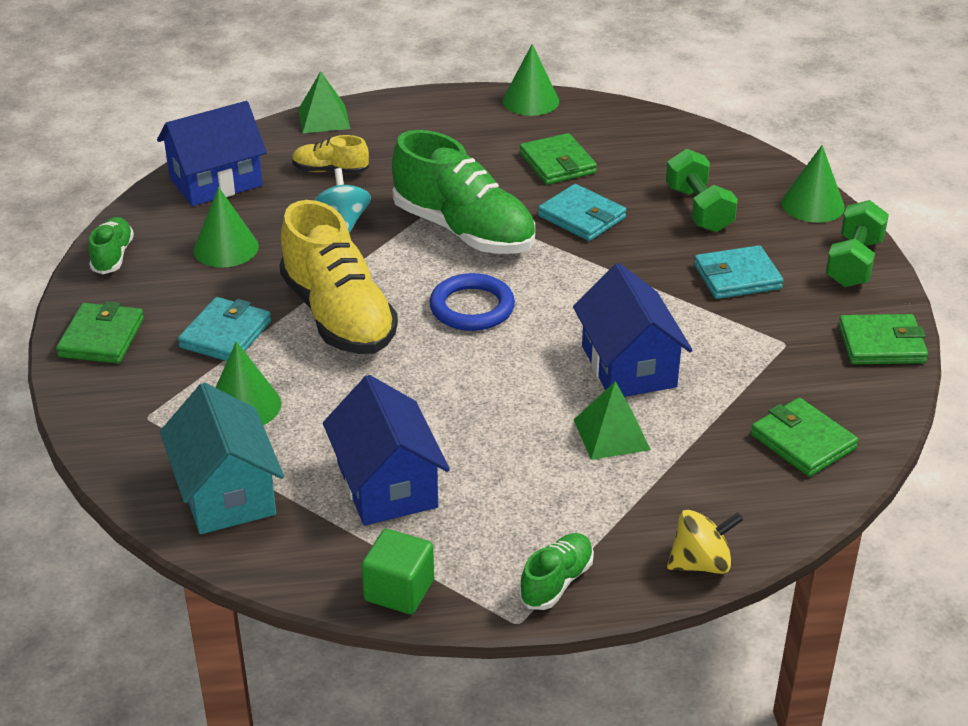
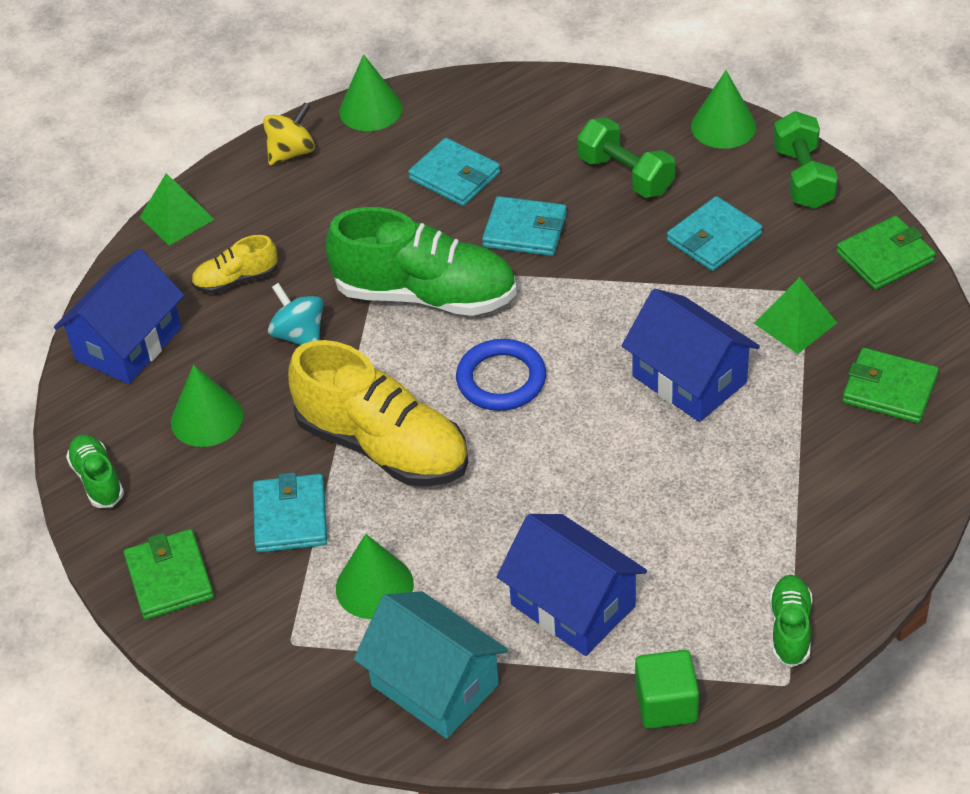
camera: 25 degrees left, 10 degrees up
(557, 163) = (455, 176): green wallet -> turquoise wallet
(611, 434) = (727, 458): green pyramid -> green pyramid (795, 323)
(701, 563) = (892, 551): yellow spinning top -> yellow spinning top (291, 152)

